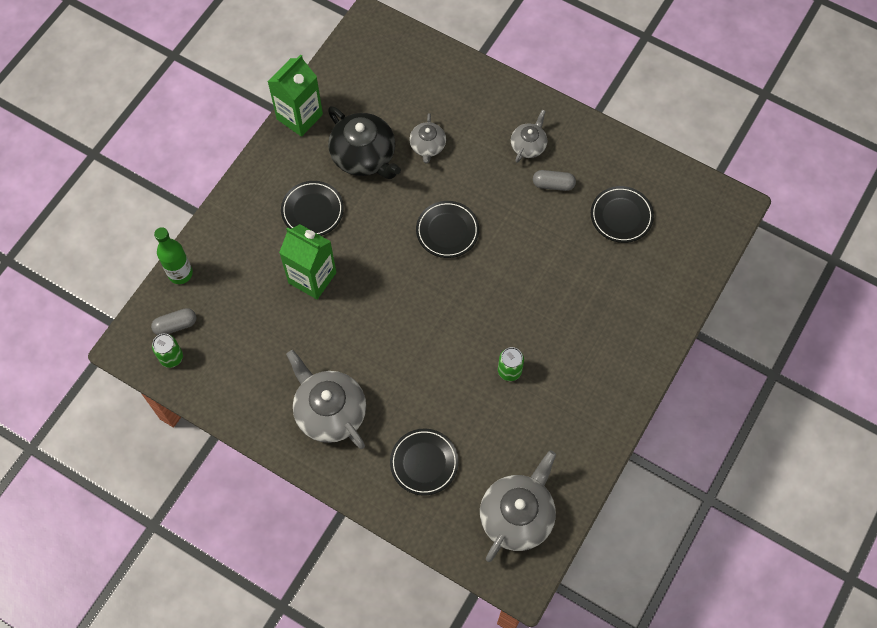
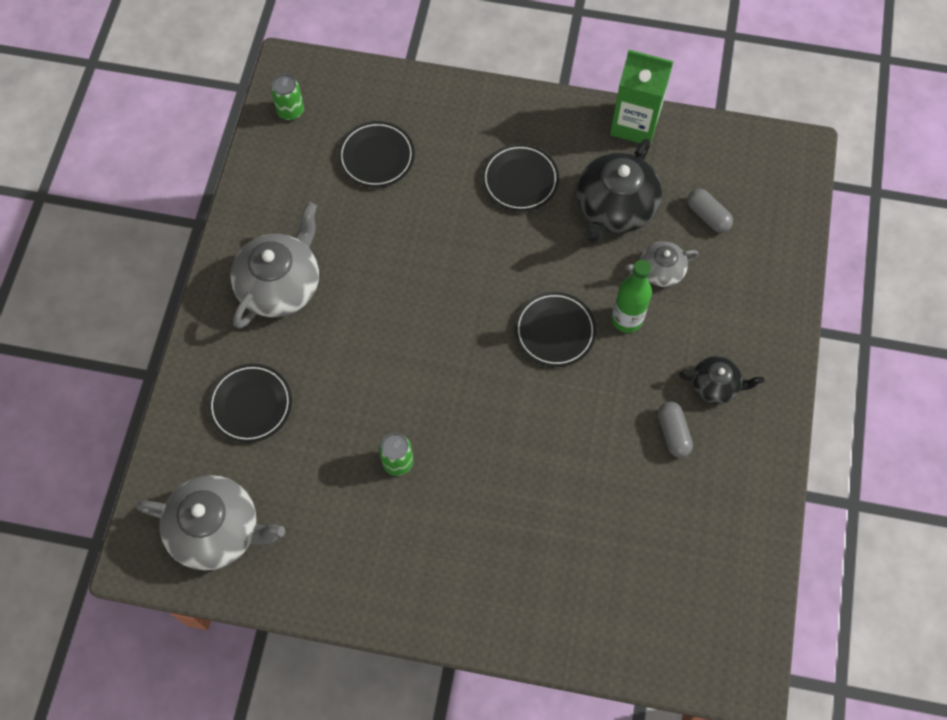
camera: 70 degrees right, 0 degrees up
(175, 325) = (328, 101): grey capsule -> grey capsule (707, 216)
(180, 273) = (390, 82): green bottle -> green bottle (626, 319)
(312, 277) = (436, 210): green carton -> none
(528, 145) = (715, 386): grey teapot -> black teapot
(621, 216) = (665, 532): black plate -> black plate (376, 157)

